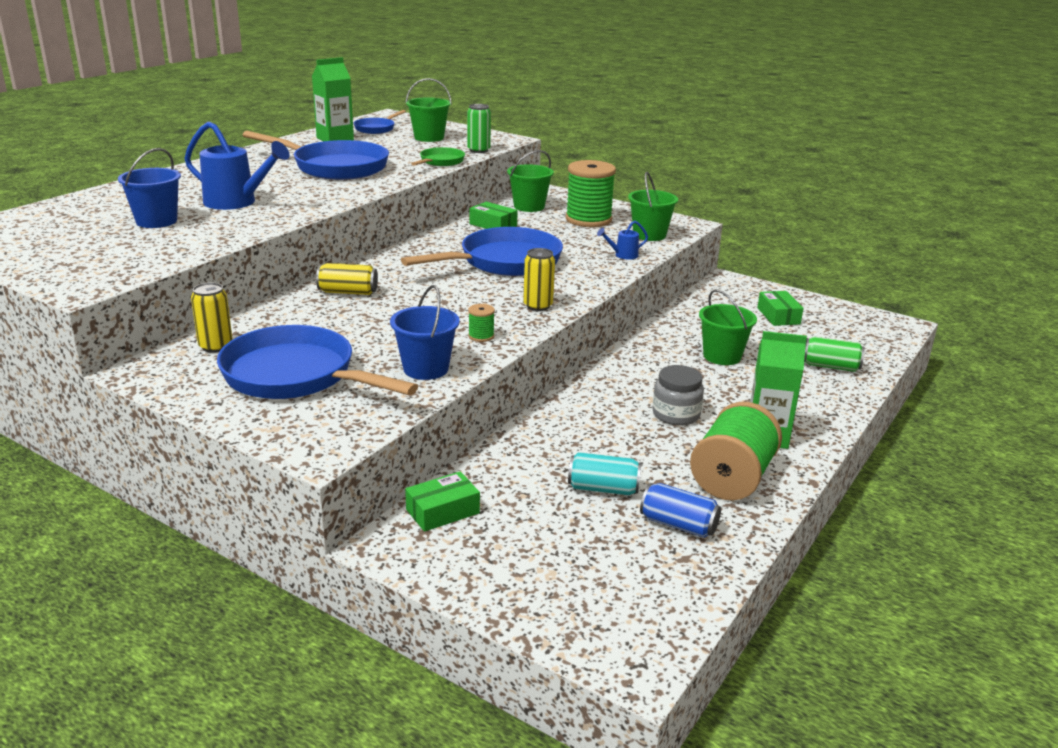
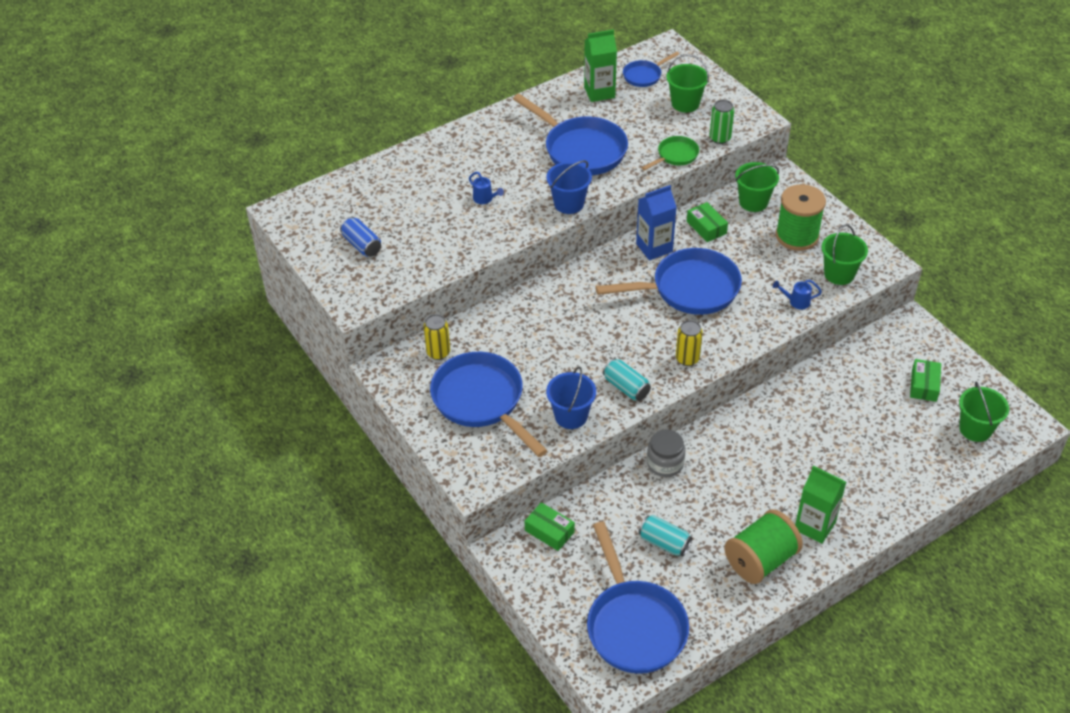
camera: 25 degrees right, 20 degrees up
(156, 221) = (420, 218): blue bucket -> blue bucket (569, 203)
(236, 202) = (485, 199): blue watering can -> blue watering can, size x0.48
(348, 292) = (550, 305): yellow can -> none
(442, 511) = (549, 531): green box -> green box turned 45 degrees clockwise
(446, 242) = (654, 248): none -> blue carton
(481, 336) = (626, 387): green spool -> turquoise can
(622, 583) = (634, 625): none -> blue pan
(676, 414) = (758, 484): grey jar -> grey jar (665, 463)
(678, 525) = (697, 590): blue can -> blue can (362, 245)
(722, 356) = (838, 426): green bucket -> green bucket (975, 429)
(830, 366) = (923, 463): green can -> none

